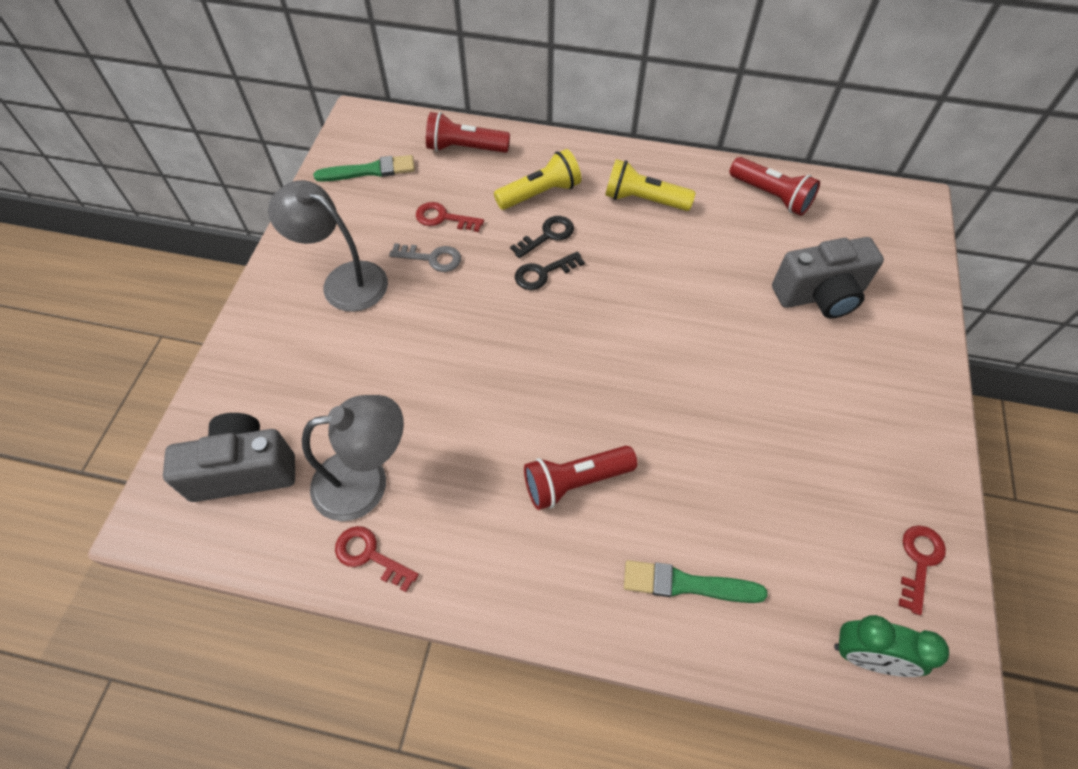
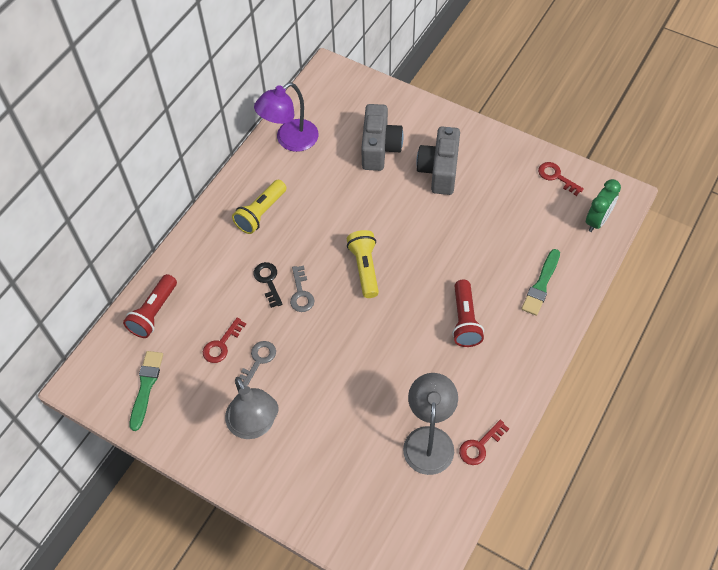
camera: 70 degrees left, 0 degrees up
(244, 470) = (396, 516): grey camera -> grey camera (439, 171)
(344, 280) = (255, 425): grey lamp -> grey lamp turned 75 degrees counterclockwise
(540, 193) = (225, 275): yellow flashlight -> yellow flashlight (365, 268)
(543, 273) = (301, 293): black key -> grey key
(771, 196) = (290, 140): red flashlight -> purple lamp

